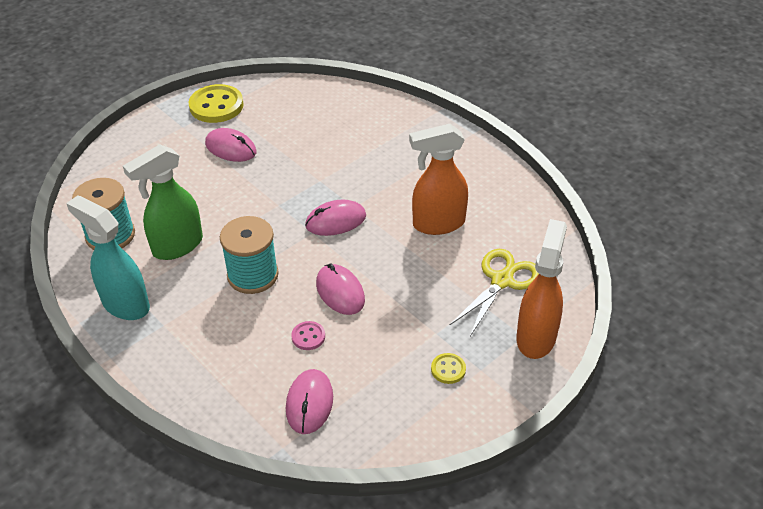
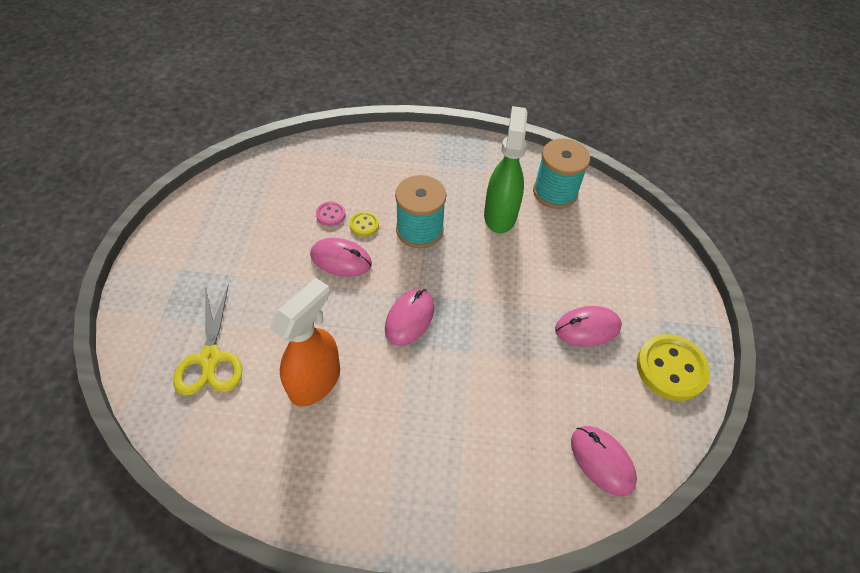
camera: 135 degrees right, 10 degrees up
(125, 304) = (475, 160): turquoise spray bottle -> none
(309, 403) = (287, 178): pink mouse -> pink mouse (602, 461)
(448, 369) = (206, 254): yellow button -> yellow button (364, 225)
(536, 337) = (148, 323): orange spray bottle -> none

